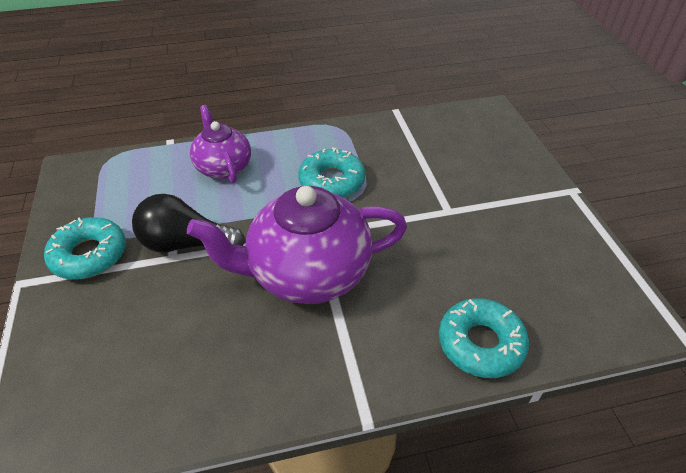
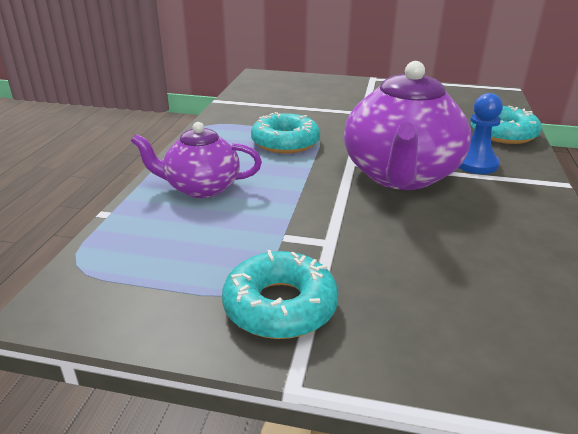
camera: 65 degrees left, 15 degrees down
(186, 244) = (314, 230): black light bulb -> none
(370, 327) = (475, 164): none -> blue pawn

